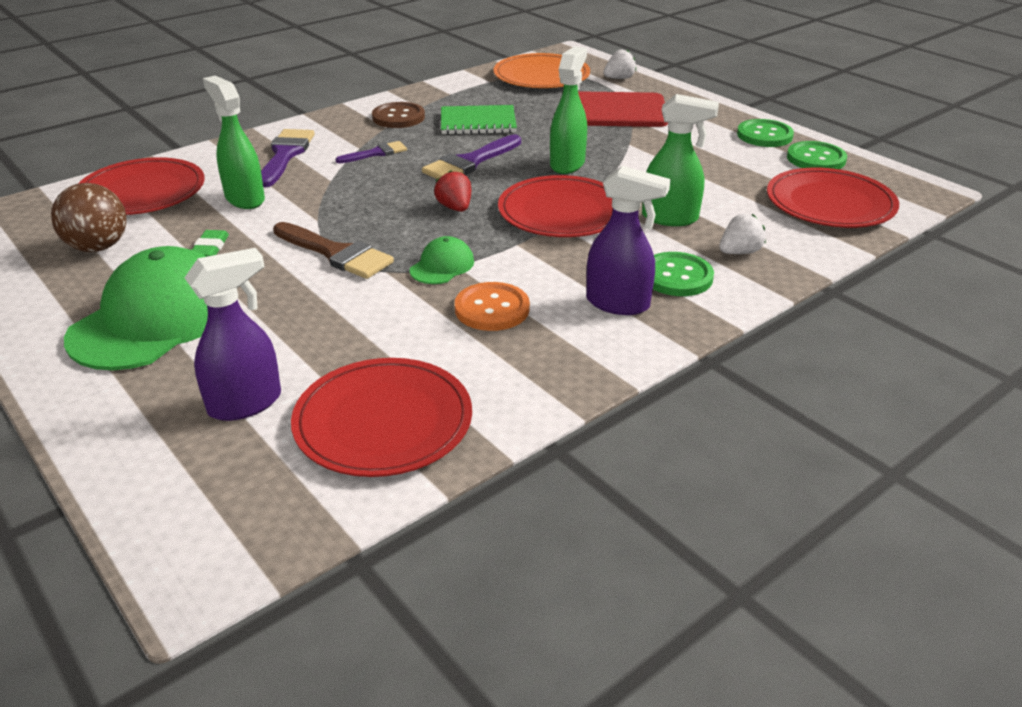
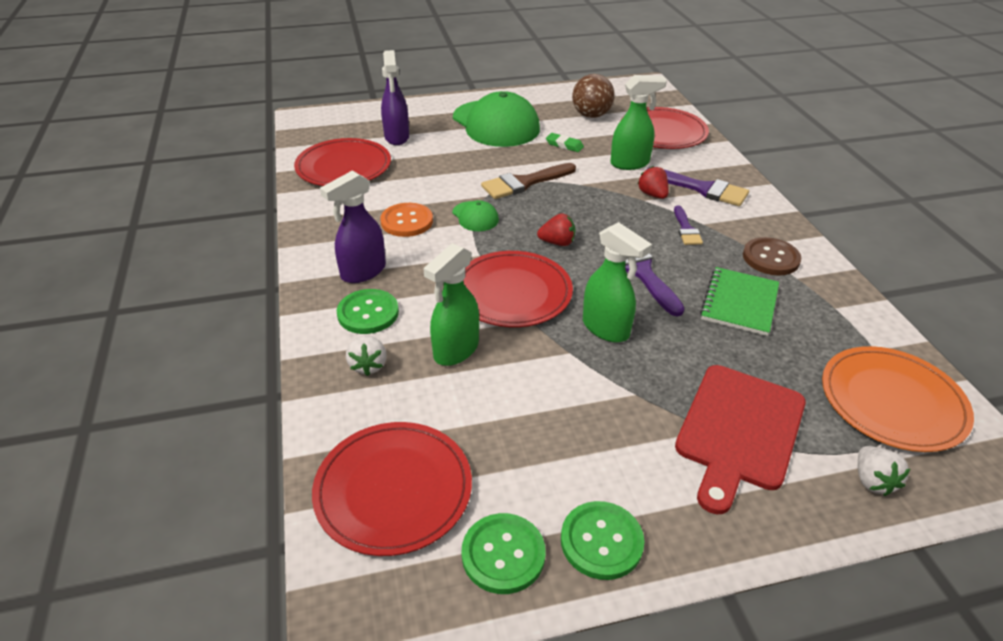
camera: 115 degrees right, 5 degrees up
(315, 177) = (652, 195): none -> red strawberry

